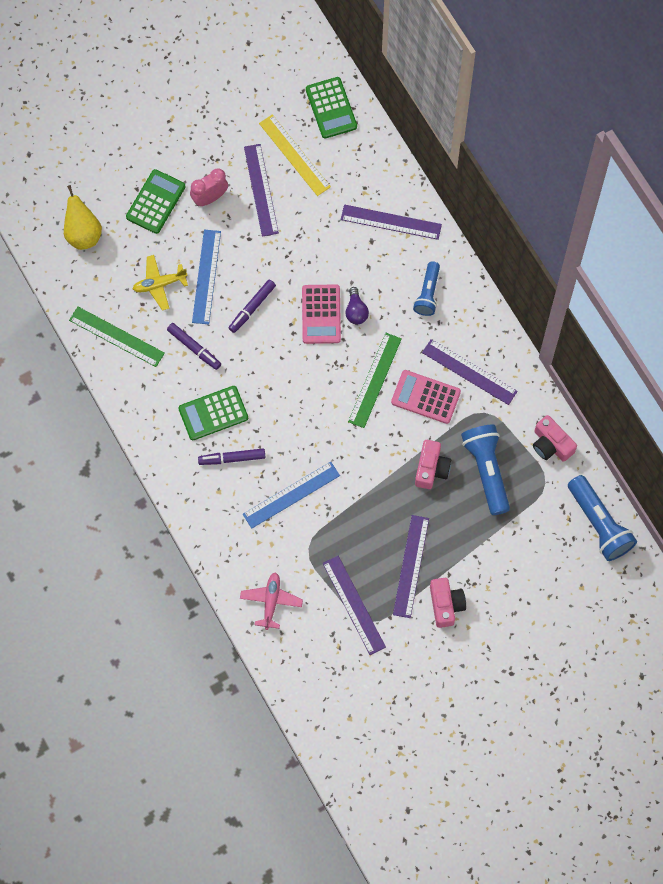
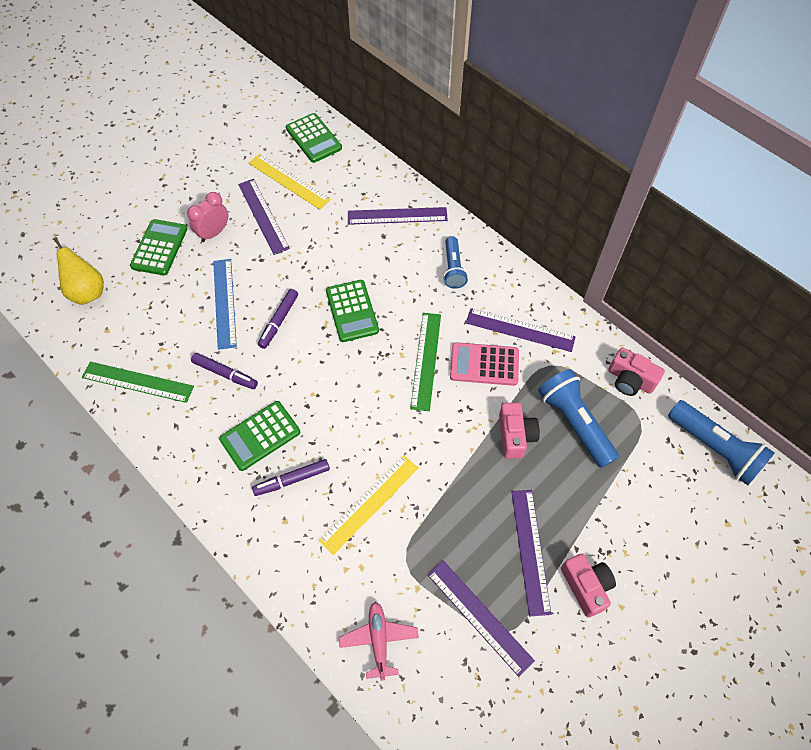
camera: 15 degrees left, 10 degrees down
(159, 284) = (176, 321): yellow plane -> none
(291, 495) = (369, 503): blue ruler -> yellow ruler
(321, 314) = (352, 311): pink calculator -> green calculator
(356, 311) = (387, 300): purple light bulb -> none

